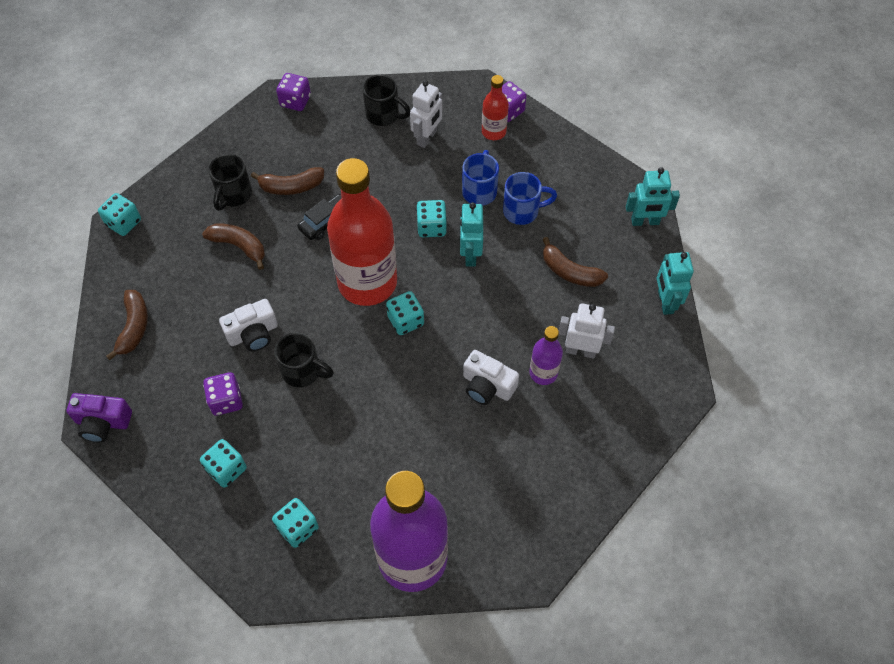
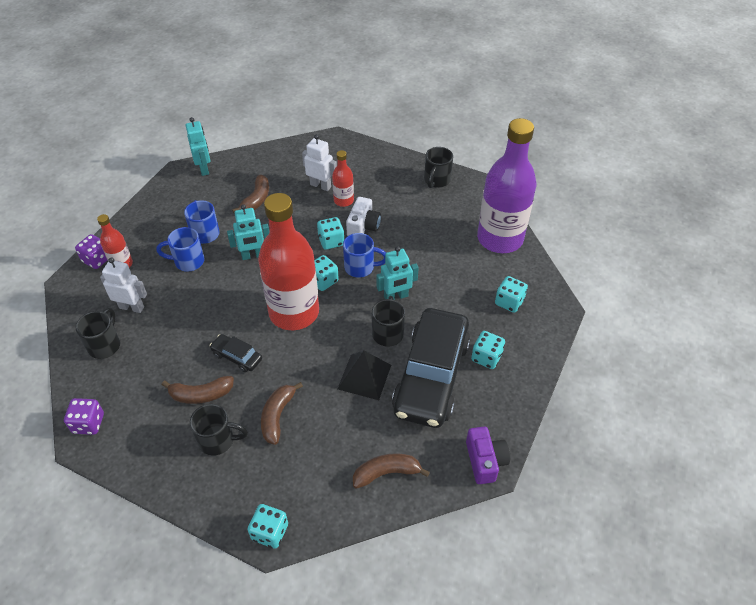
camera: 105 degrees left, 10 degrees down
(226, 401) = (431, 376): purple dice -> black car
(253, 333) = (364, 376): white camera -> black pyramid
(291, 187) = (201, 395): brown banana -> brown banana turned 105 degrees clockwise
(414, 366) = (361, 267): none -> blue mug
(431, 227) = (230, 284): turquoise dice -> turquoise dice (331, 241)
(543, 373) = (343, 200): purple bottle -> red bottle
(557, 508) = (436, 180): none -> black mug
(580, 351) = (320, 185): white robot -> white robot turned 120 degrees clockwise
(665, 302) = (271, 152): turquoise robot -> turquoise robot (396, 297)

